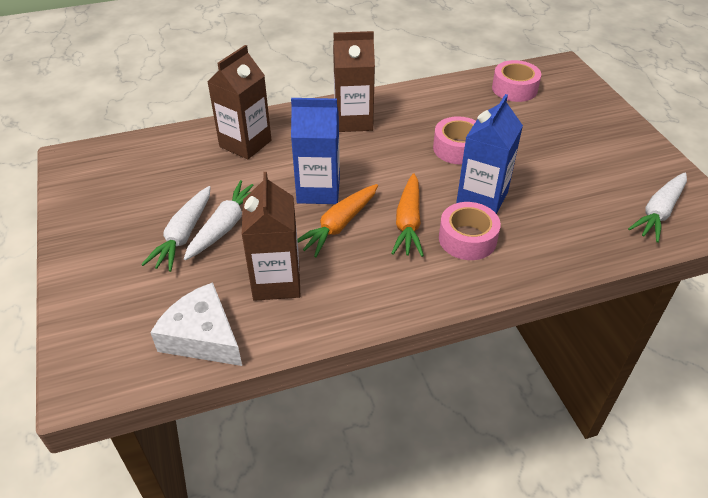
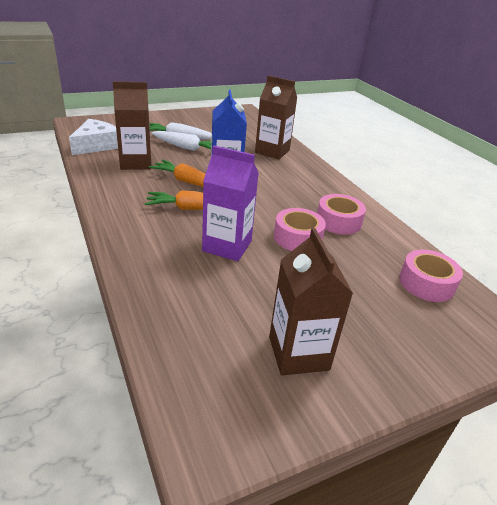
camera: 80 degrees right, 10 degrees down
(353, 121) = (317, 189): brown carton -> brown carton (298, 353)
(467, 239) = (172, 234): pink tape -> pink tape (338, 221)
(482, 198) = (227, 246): blue carton -> purple carton
(658, 212) = (216, 378): white carrot -> none

